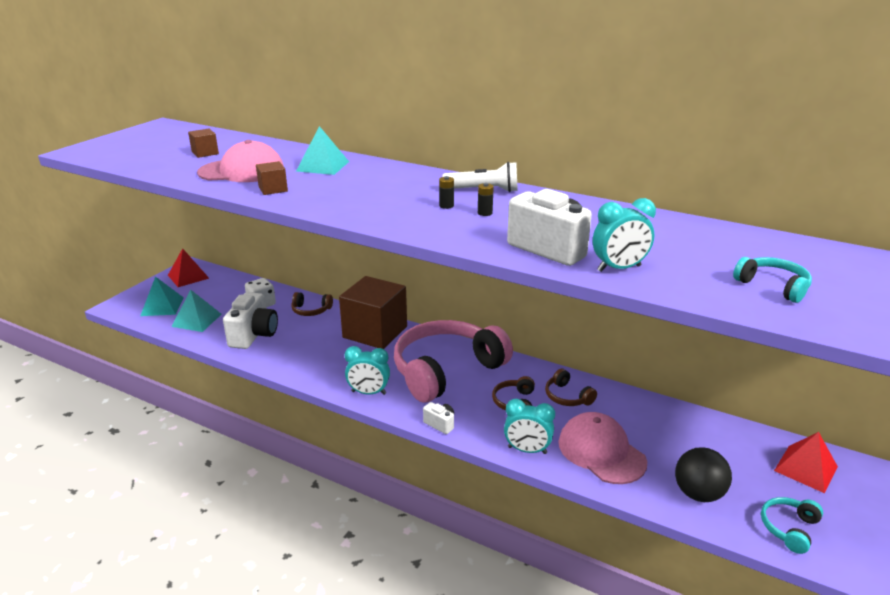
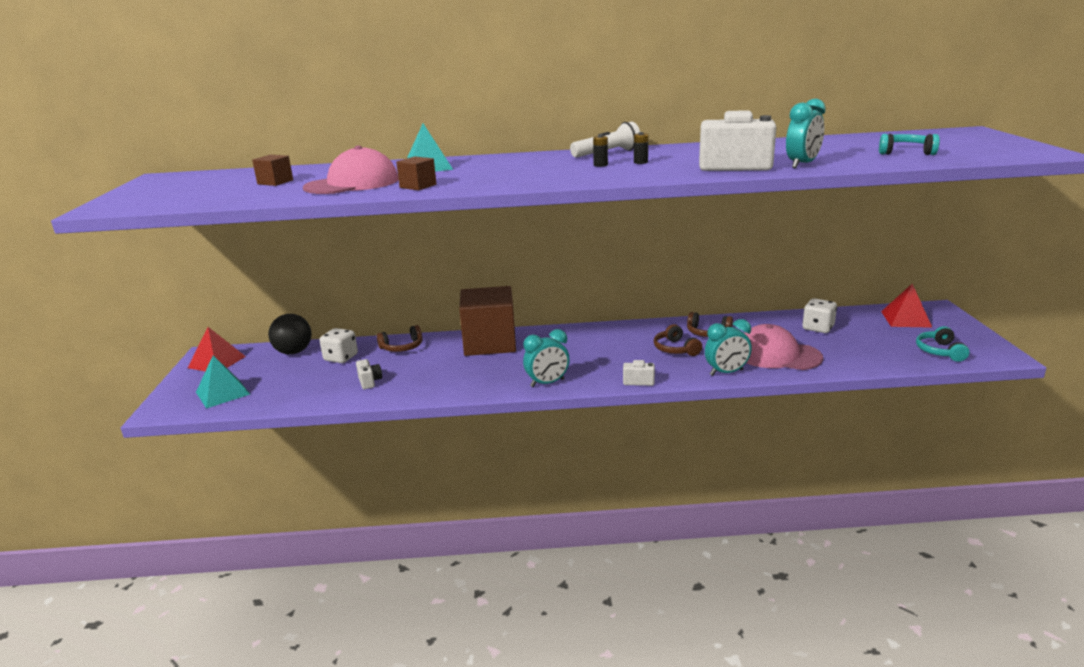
camera: 30 degrees left, 5 degrees down
(197, 320) = (284, 390): turquoise pyramid -> none
(254, 335) = (369, 382): white camera -> white camera, size x0.48
(446, 370) = (592, 347): pink headphones -> none
(686, 437) = (818, 328): none -> white dice
(698, 494) = (867, 354): black ball -> black ball (293, 352)

